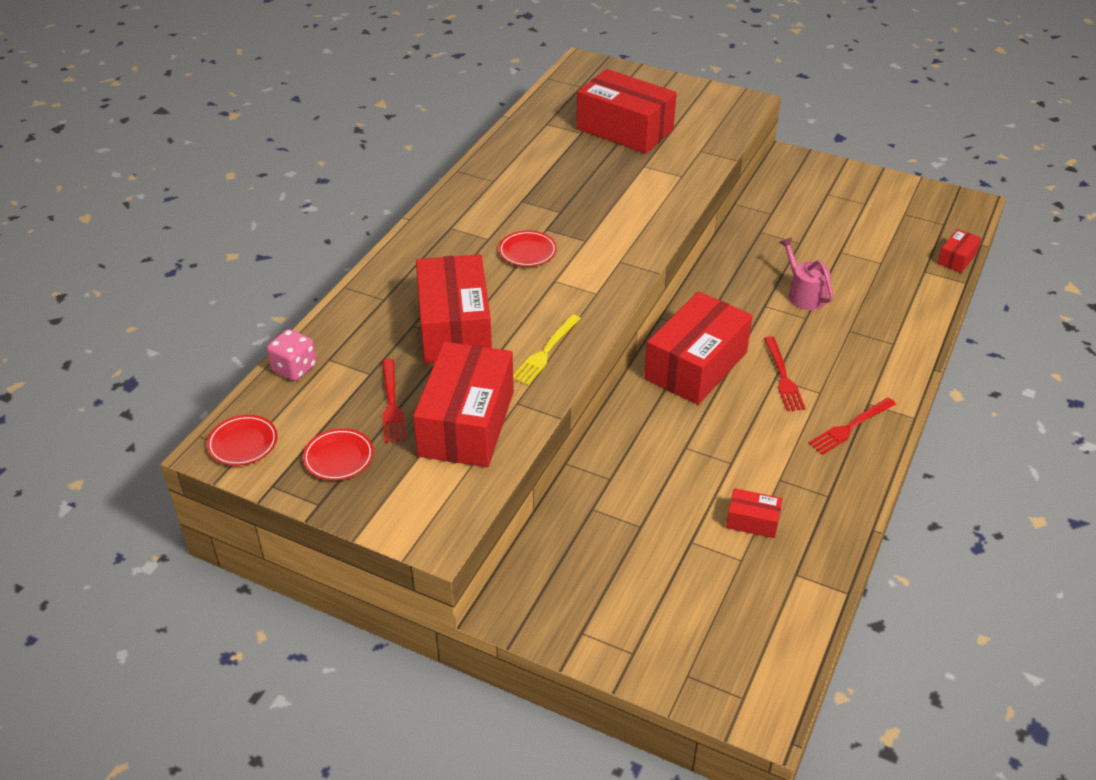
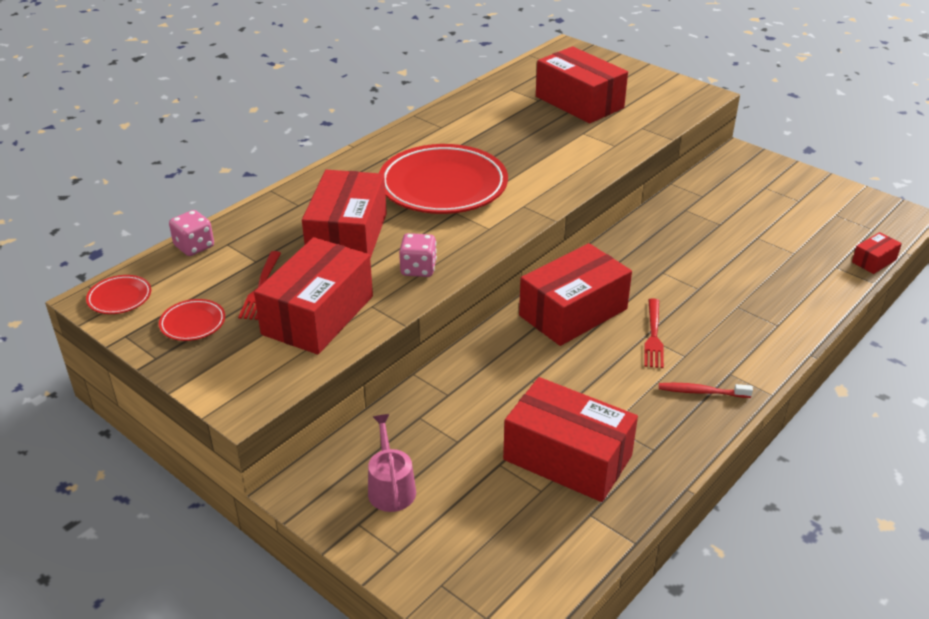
camera: 15 degrees right, 5 degrees down
(527, 252) = (443, 186): red plate -> red plate, size x2.38
(545, 352) = (418, 269): yellow fork -> pink dice
(752, 521) = (567, 458): red box -> red box, size x2.23
(804, 294) = (705, 268): pink watering can -> pink watering can (390, 487)
(850, 427) = (701, 392): red fork -> red toothbrush

